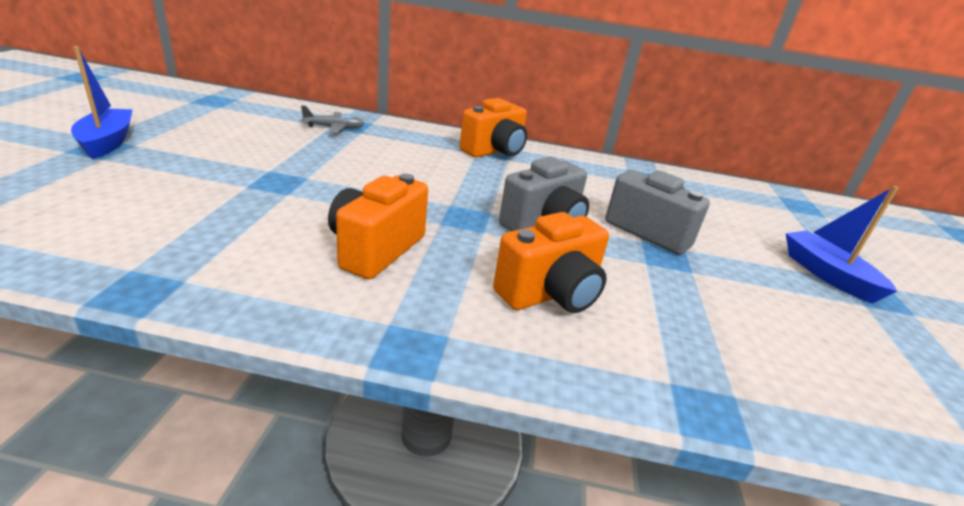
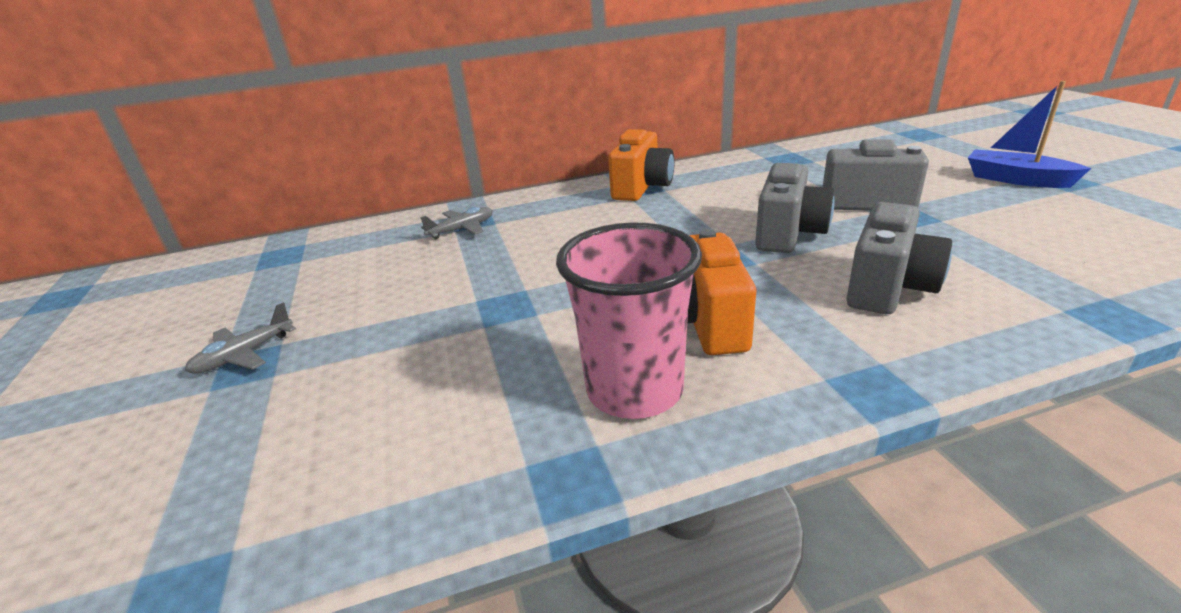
camera: 20 degrees left, 0 degrees up
(107, 142) = (244, 355): blue boat -> grey plane
(259, 264) = (634, 391): none -> pink cup
(550, 294) = (888, 288): orange camera -> grey camera

